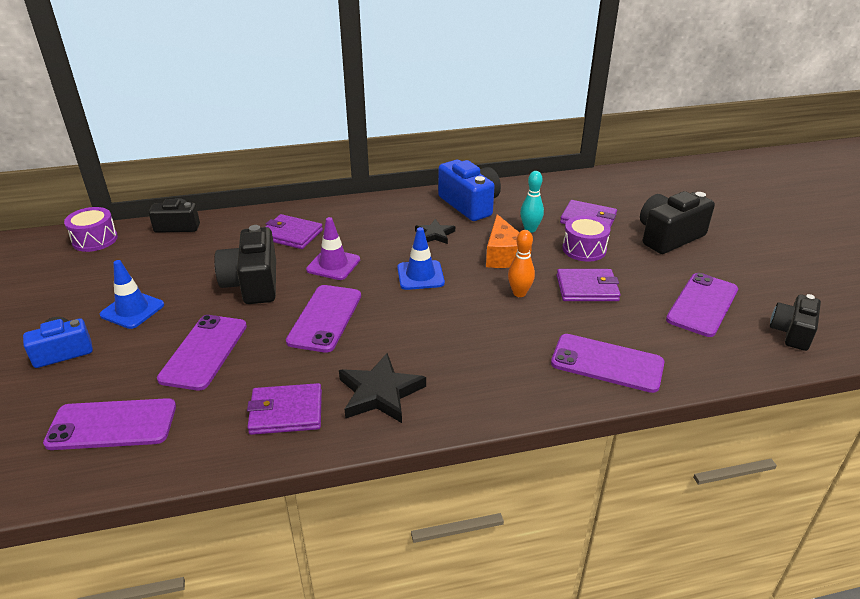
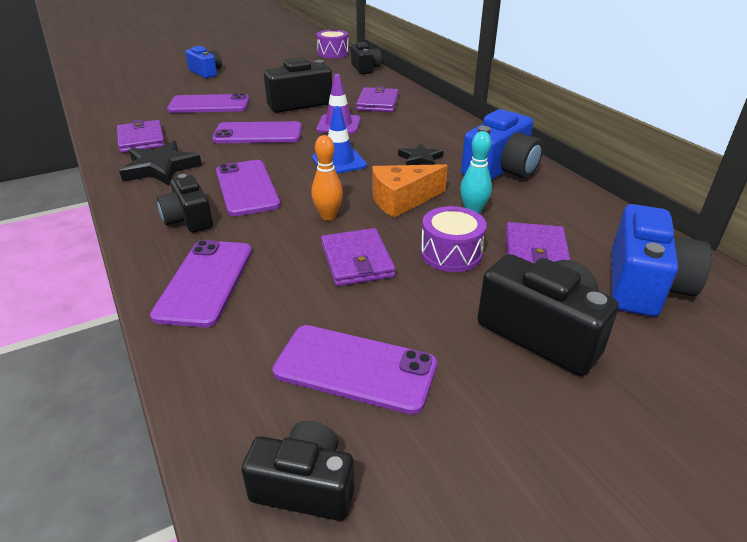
camera: 75 degrees right, 0 degrees up
(112, 425) = (136, 97): purple phone -> purple phone (247, 188)
(132, 310) = (253, 78): blue traffic cone -> none
(503, 372) = (189, 219): none -> black camera
(626, 196) = (644, 285): none -> blue camera

